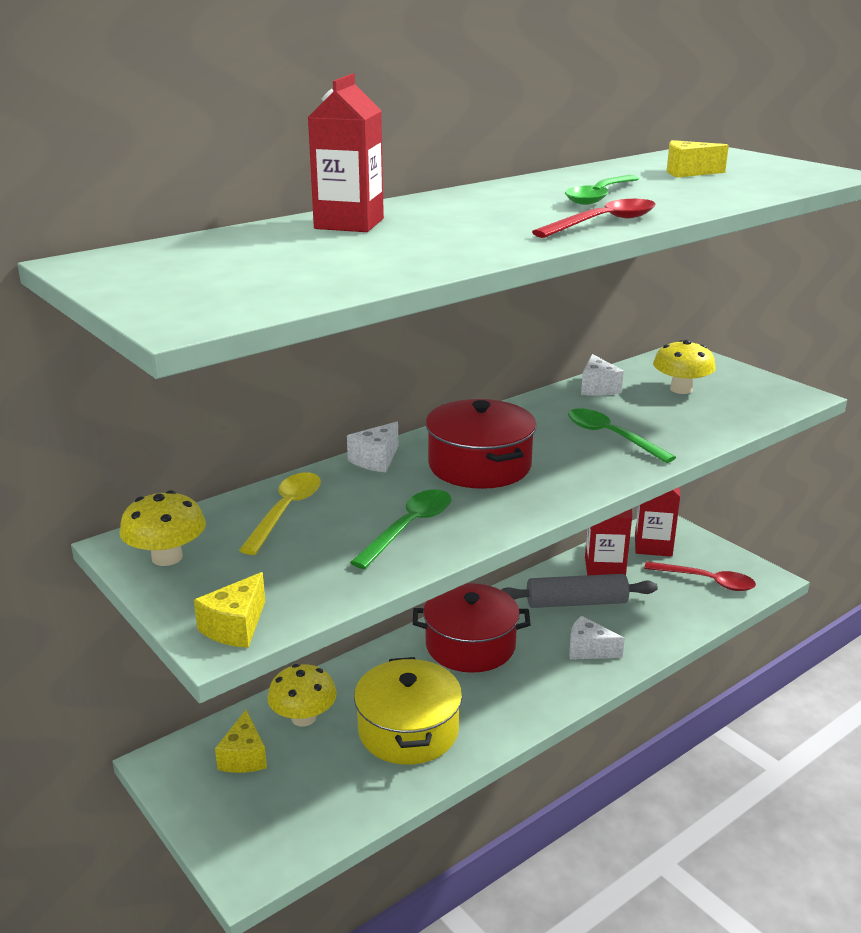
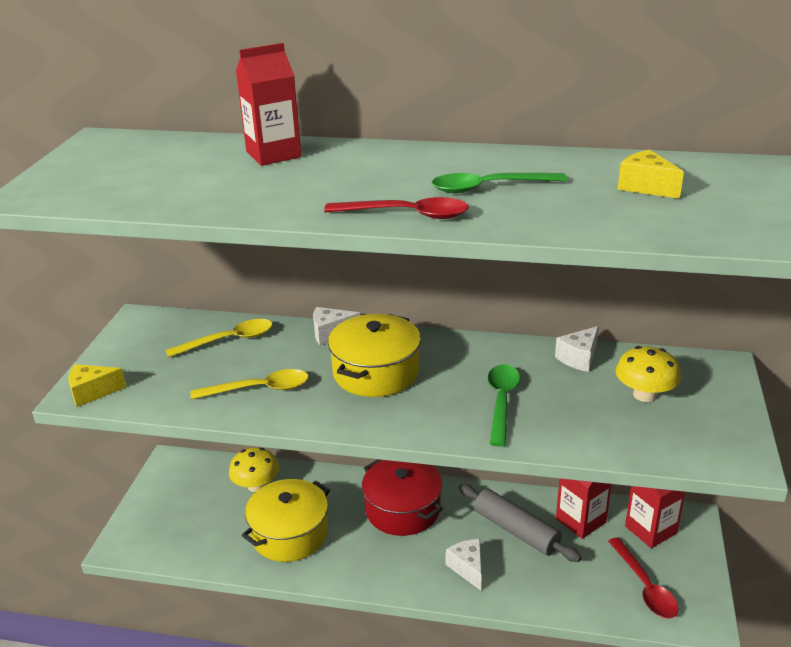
camera: 50 degrees right, 5 degrees up
(167, 557) = (139, 335): yellow mushroom -> none
(244, 757) = (202, 485): yellow cheese -> none
(409, 527) = (260, 389): green spoon -> yellow spoon
(479, 465) = (376, 372): red pot -> yellow pot

